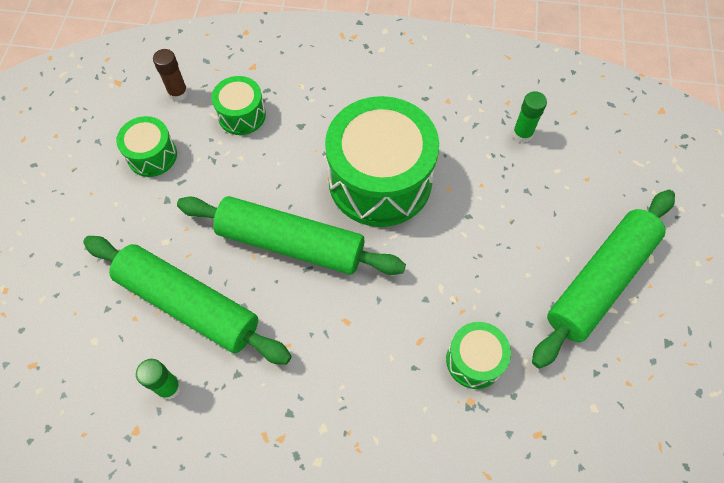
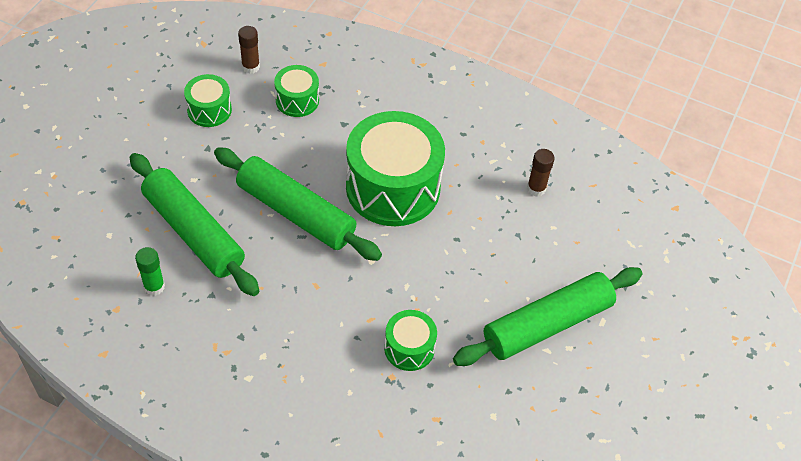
camera: 15 degrees right, 10 degrees down
(522, 134) = (536, 188): green glue stick -> brown glue stick

